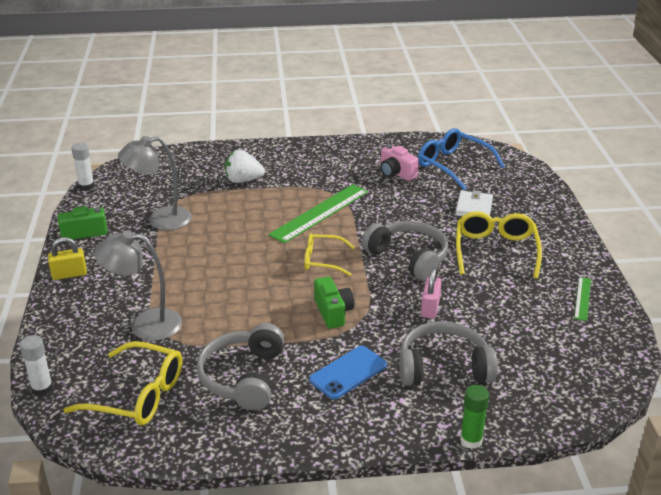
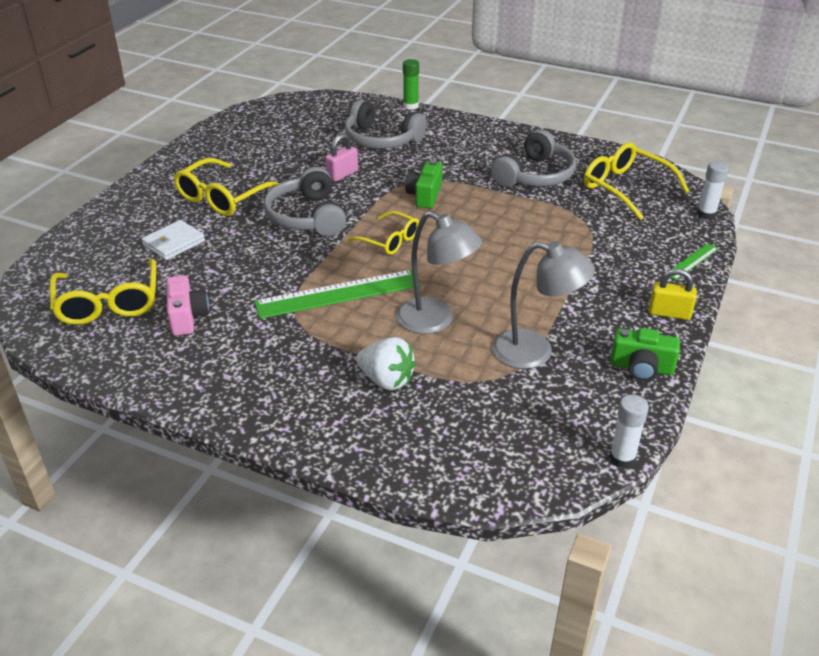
camera: 150 degrees left, 5 degrees up
(145, 324) = (600, 236): grey lamp -> grey lamp (435, 321)
(348, 372) = (453, 156): blue phone -> none
(453, 165) = (108, 303): blue glasses -> yellow glasses
(582, 298) = (218, 145): green ruler -> green ruler (691, 261)

